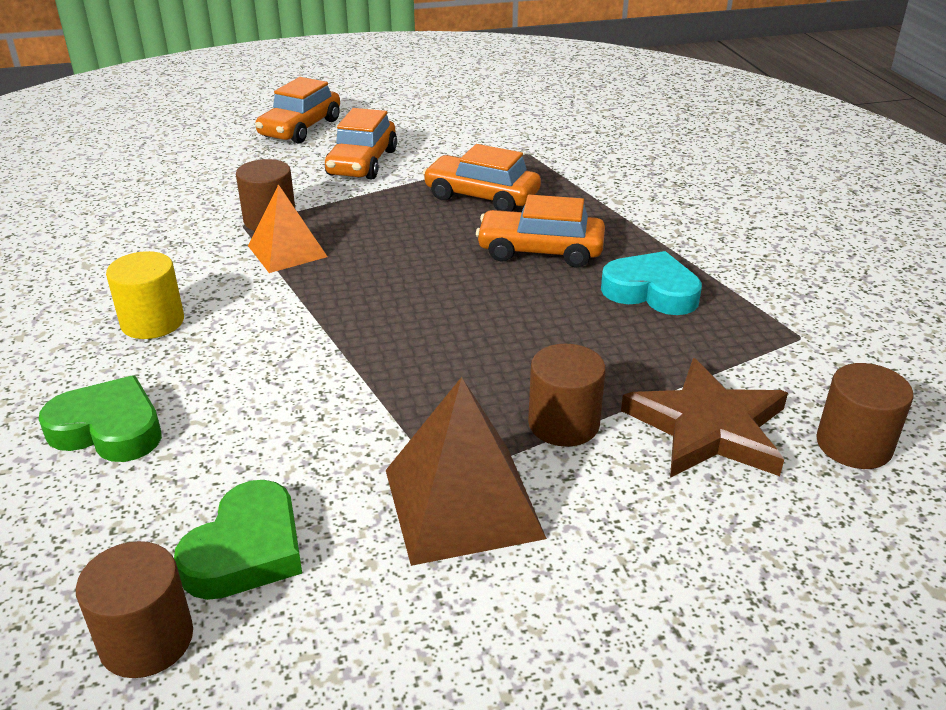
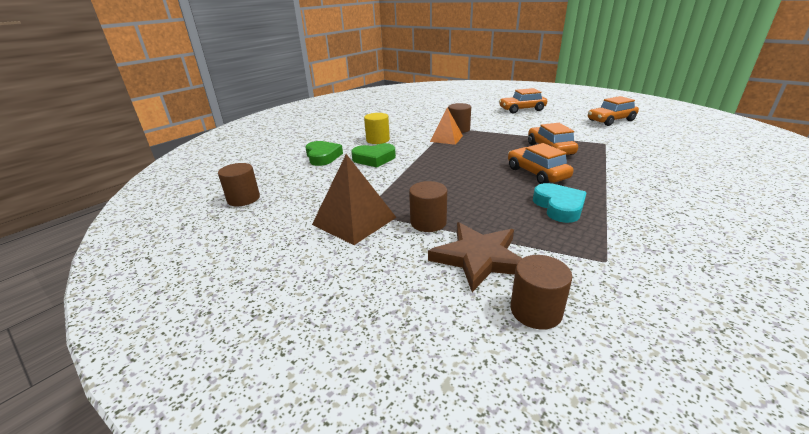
camera: 55 degrees right, 5 degrees down
(247, 550) = (292, 196): green heart -> green heart (374, 159)
(362, 163) = (523, 125): orange car -> orange car (611, 120)

